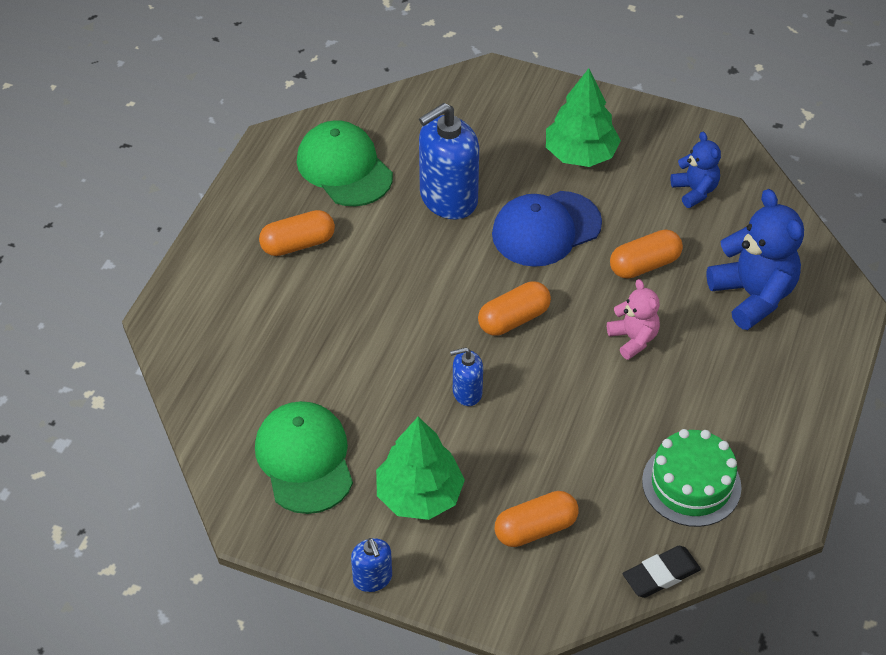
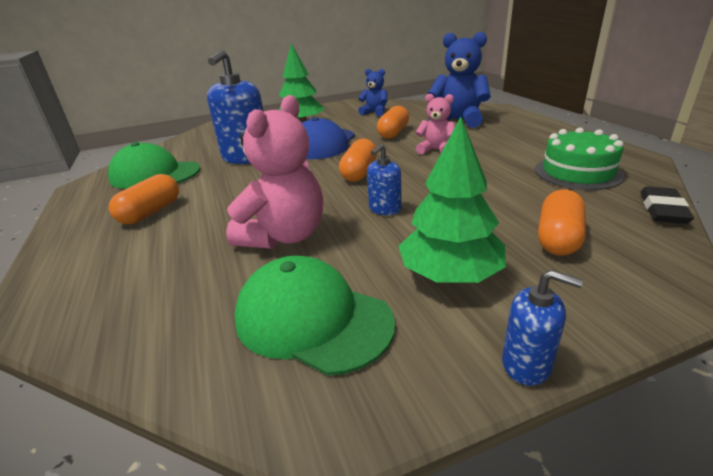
camera: 40 degrees left, 20 degrees down
(363, 364) = (284, 236): none -> pink teddy bear

